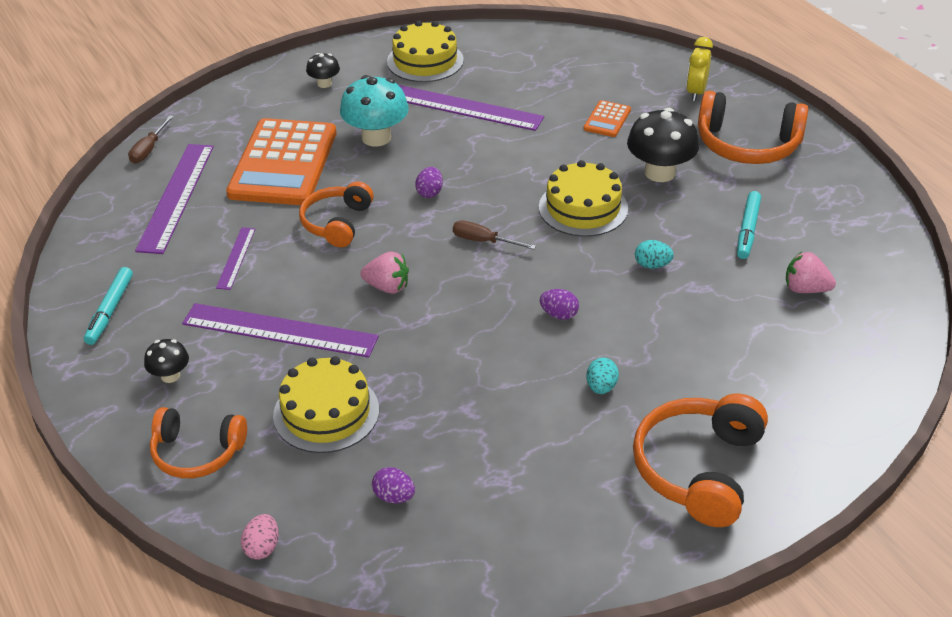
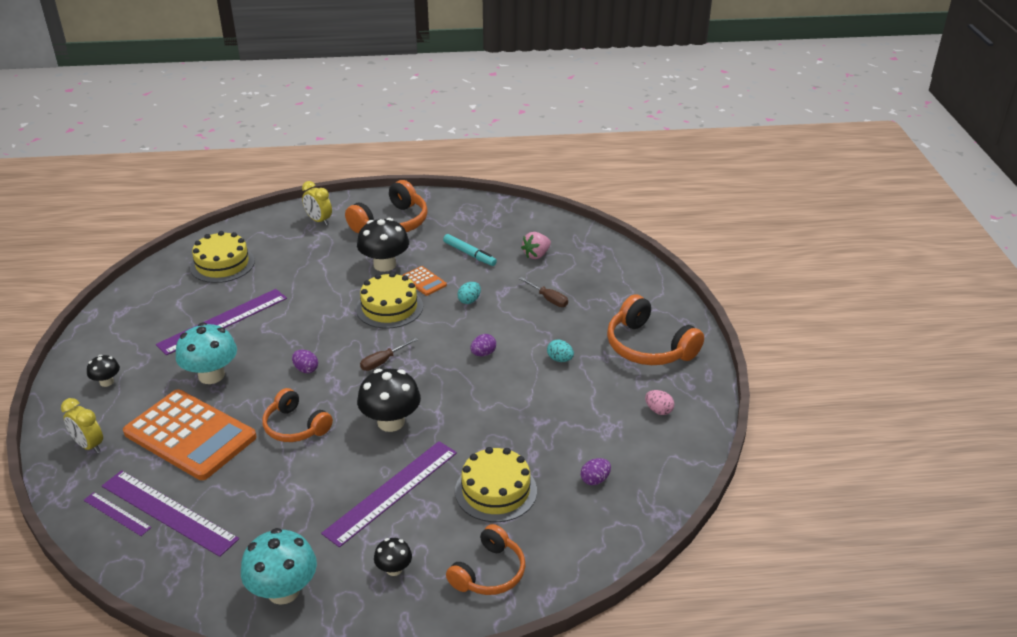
camera: 65 degrees left, 5 degrees down
(110, 311) = (283, 591): turquoise marker -> turquoise mushroom
(149, 149) = (79, 514): brown screwdriver -> brown screwdriver (548, 299)
(235, 114) = (89, 445): none -> yellow clock
(236, 258) = (285, 495): purple ruler -> purple ruler (117, 514)
(262, 547) = (602, 559): pink egg -> pink egg (658, 410)
(387, 287) = (391, 422): pink strawberry -> black mushroom
(425, 61) = (141, 320): yellow cake -> yellow cake (222, 264)
(607, 119) = (308, 265): orange calculator -> orange calculator (424, 281)

